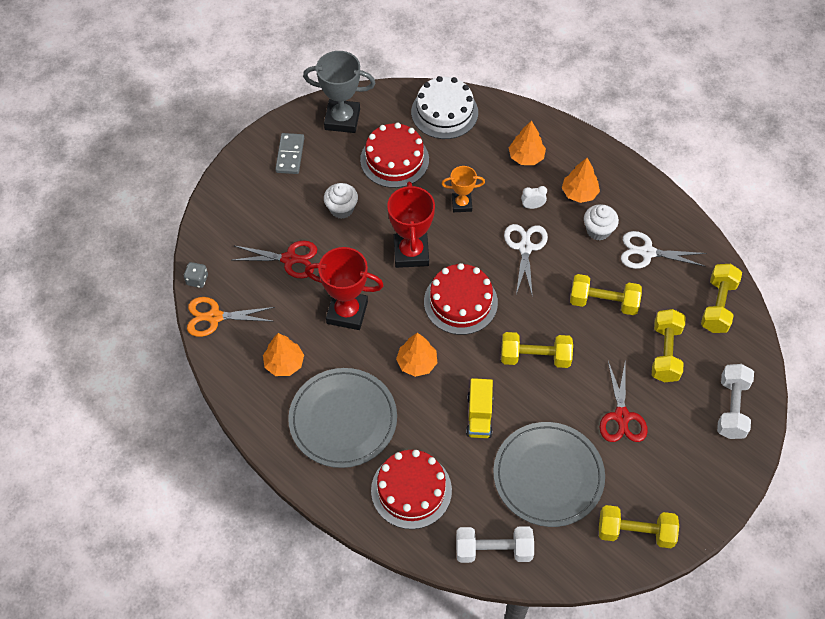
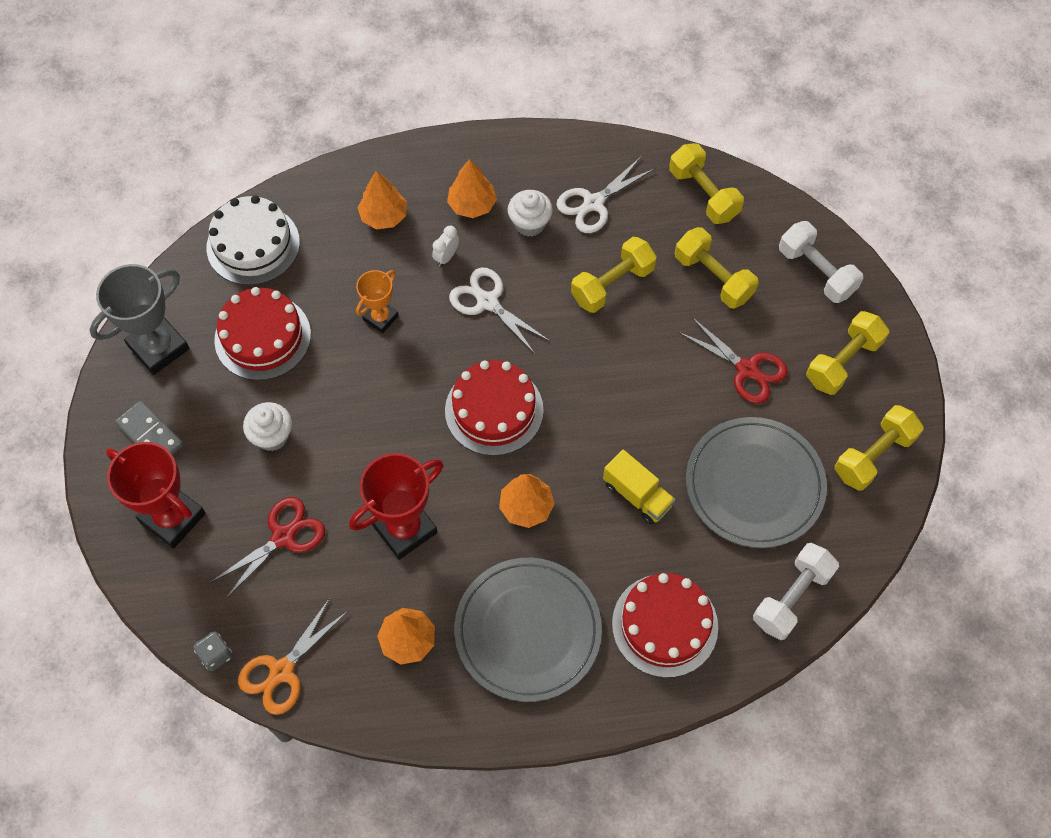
camera: 50 degrees left, 5 degrees up
(411, 253) = (392, 411): red trophy -> red trophy (172, 517)
(535, 357) = (617, 392): yellow dumbbell -> yellow dumbbell (843, 362)

